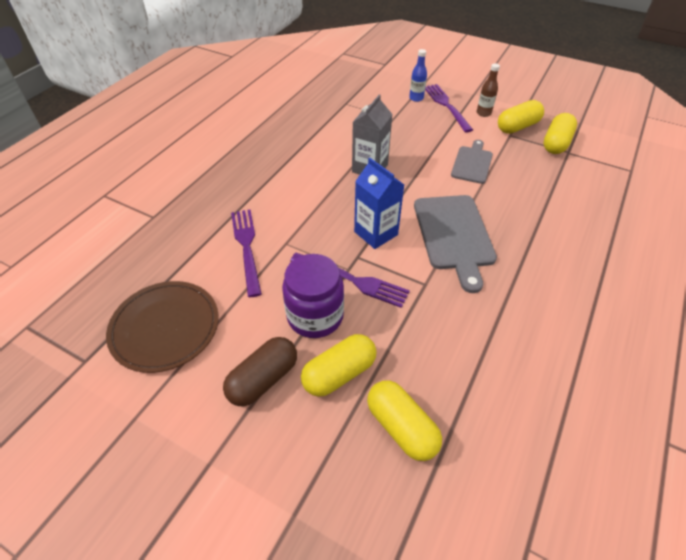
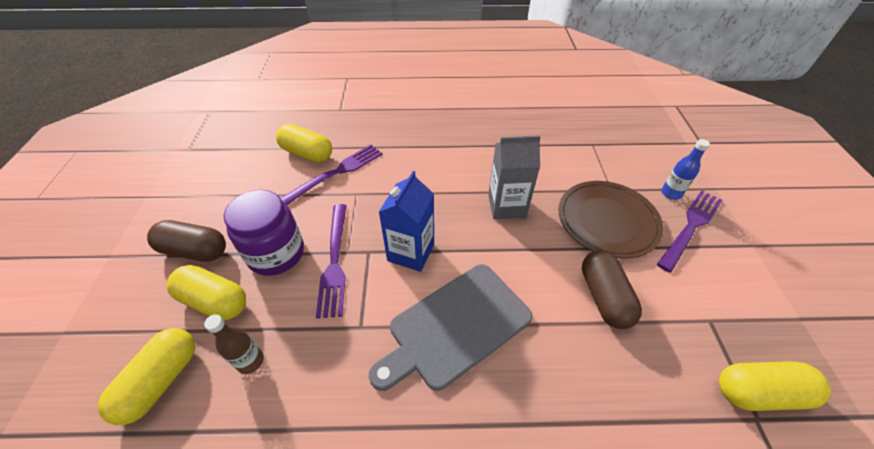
camera: 60 degrees right, 0 degrees up
(165, 328) = (230, 171): brown plate -> brown plate (607, 221)
(472, 163) = (604, 297): grey cutting board -> brown capsule
(483, 113) = (722, 271): brown bottle -> brown bottle (250, 361)
(517, 127) = (739, 323): yellow capsule -> yellow capsule (307, 153)

